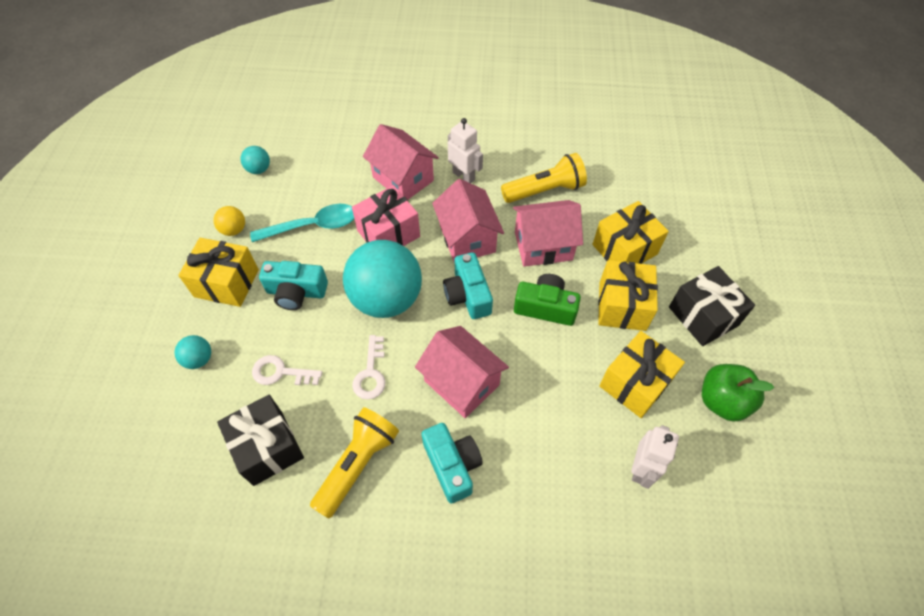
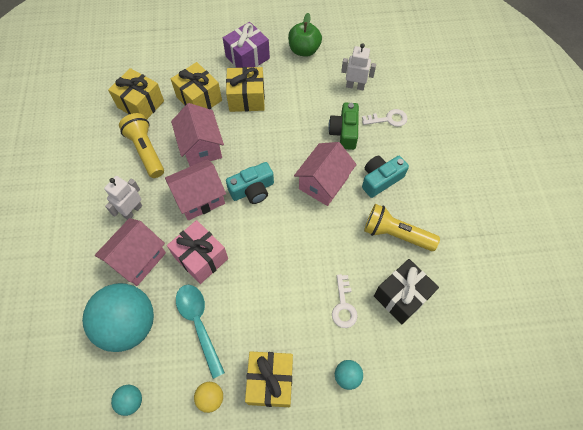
camera: 100 degrees left, 5 degrees up
(296, 292) = (270, 317): turquoise camera -> none
(371, 373) = (329, 241): white key -> white key (388, 119)
(386, 299) = (265, 245): turquoise ball -> turquoise ball (129, 324)
(545, 307) = (255, 141): green camera -> green camera (344, 132)
(635, 383) = (302, 90): yellow gift -> yellow gift (140, 104)
(703, 316) = (247, 57): black gift -> purple gift

